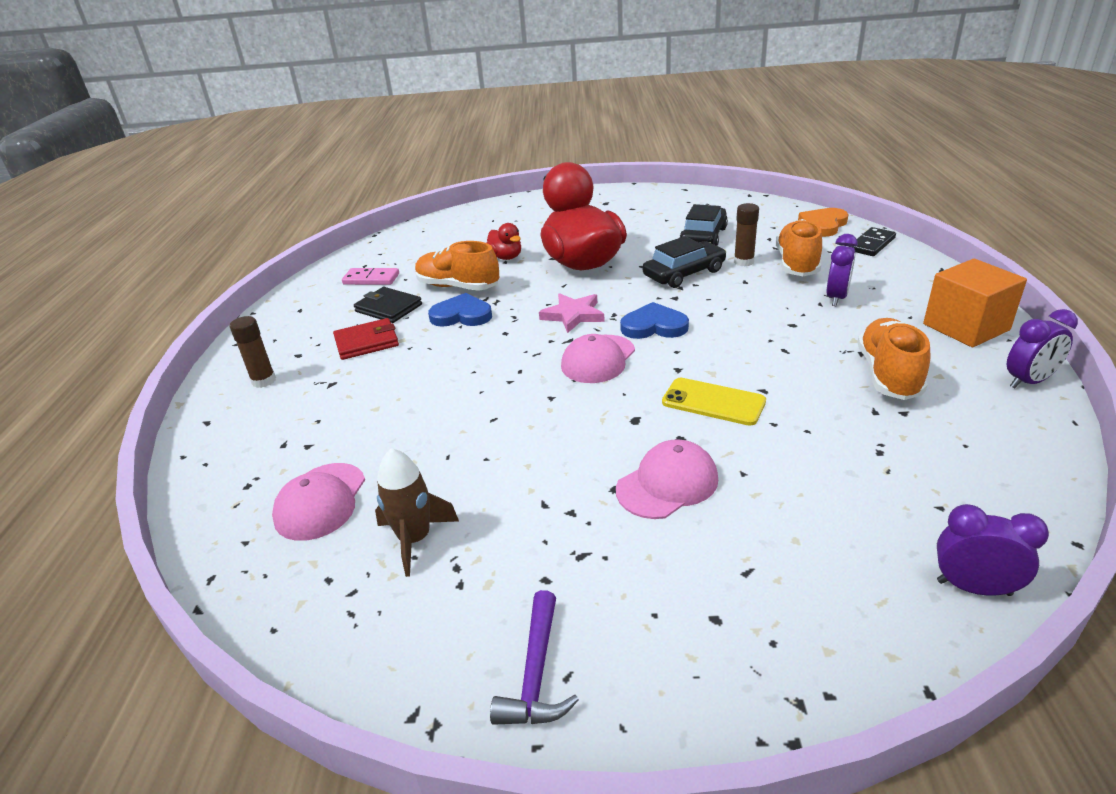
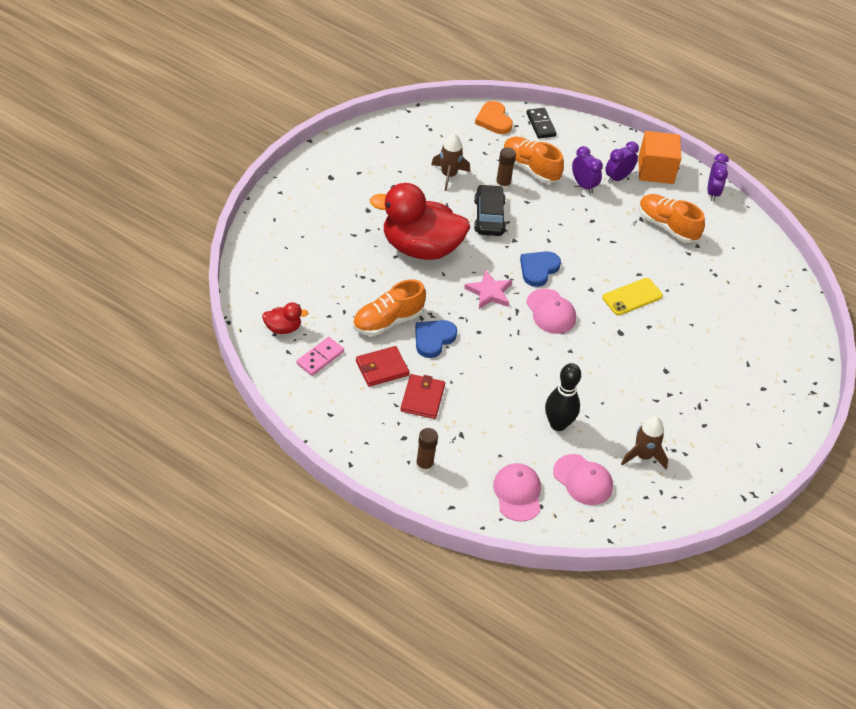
camera: 65 degrees left, 15 degrees up
(389, 308) = (382, 368): black wallet -> red wallet
(409, 440) = (558, 424): none -> black bowling pin
(506, 257) = (366, 276): red duck -> red duck (283, 328)
(536, 674) = (751, 453): purple hammer -> none
(667, 484) = (678, 352): pink cap -> pink cap (517, 493)
(703, 237) = (449, 175): black car -> brown rocket
(973, 588) = (802, 312): purple clock -> purple clock (618, 178)

